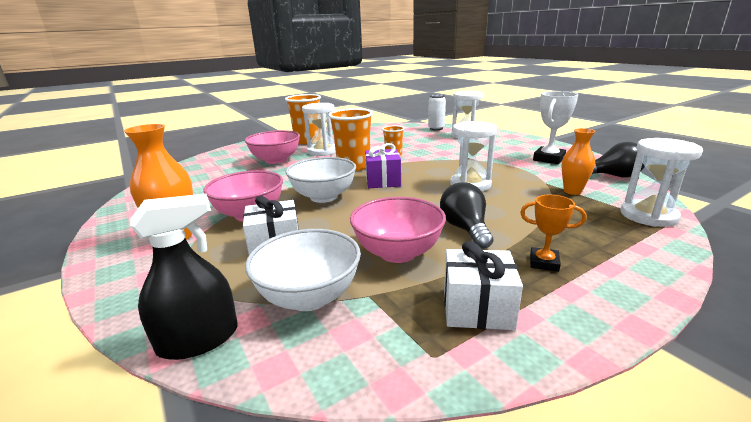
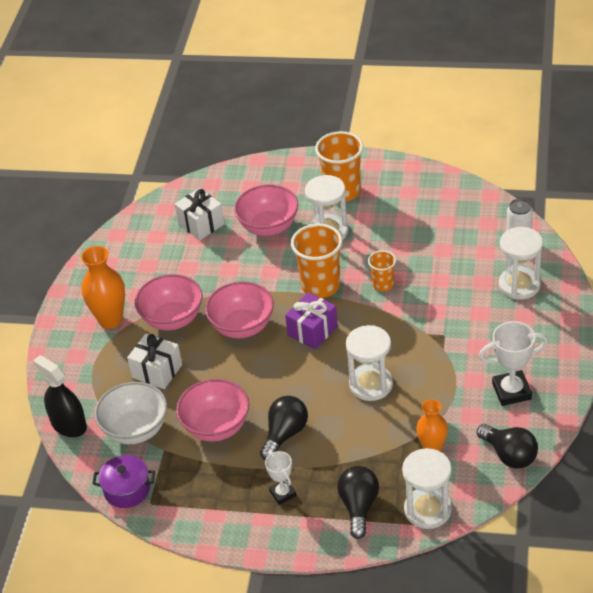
camera: 45 degrees right, 20 degrees up
(198, 339) = (68, 424): black spray bottle -> black spray bottle turned 150 degrees counterclockwise
(324, 197) = (242, 327): white bowl -> pink bowl
(380, 362) = (127, 490): none -> purple pot
(477, 308) = (202, 494): white gift -> white gift (201, 224)
(544, 262) = (282, 493): orange trophy -> white trophy
(611, 238) = (359, 506): none -> black light bulb

